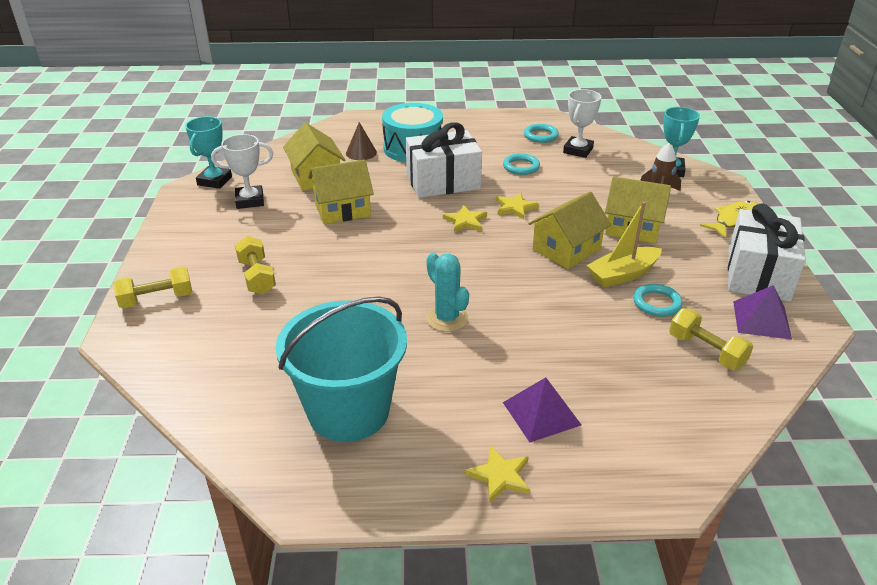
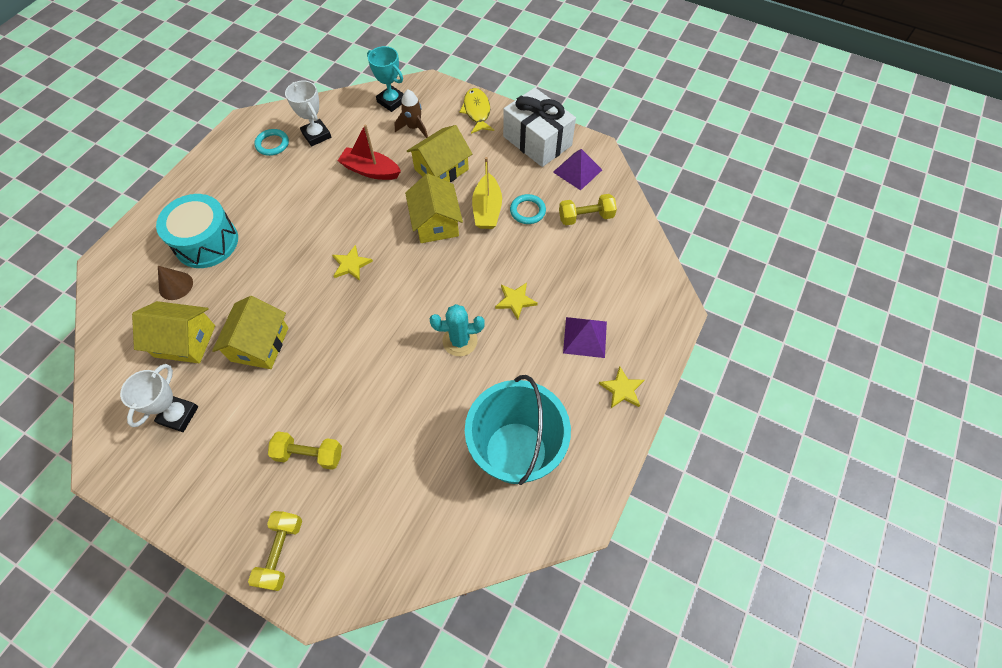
camera: 60 degrees left, 25 degrees up
(214, 181) = (111, 434): turquoise trophy -> none
(443, 182) = (281, 249): white gift -> none
(515, 208) = (360, 222): yellow star -> yellow star (515, 301)
(521, 167) = (306, 185): turquoise ring -> none
(578, 190) = (370, 170): none -> red boat

